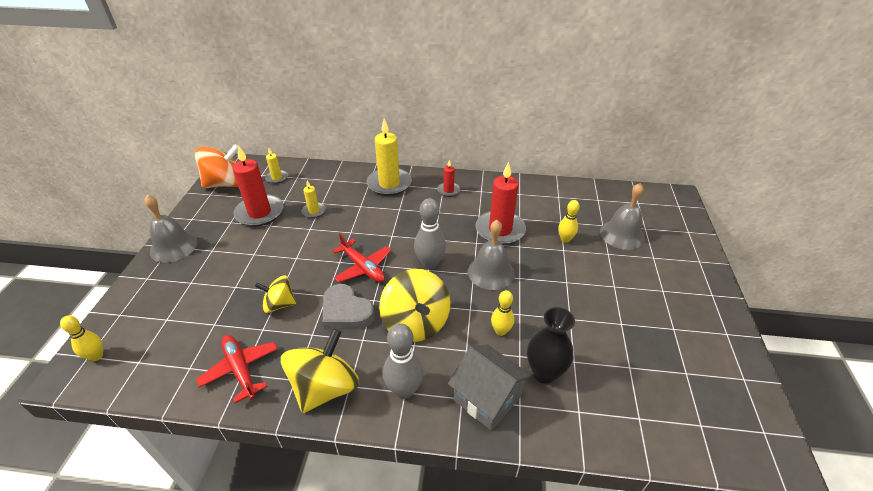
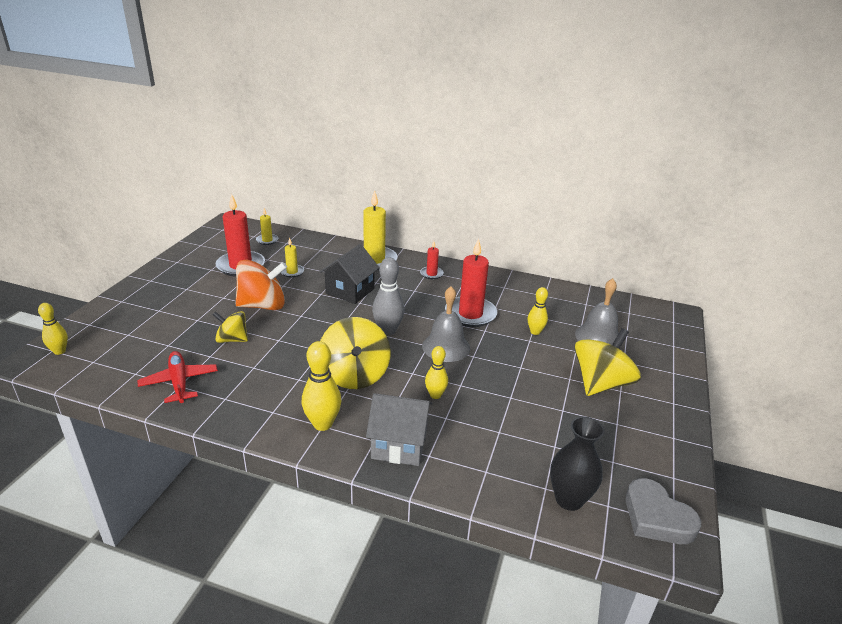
camera: 10 degrees right, 10 degrees down
(173, 246) = (153, 280): grey bell -> none
(226, 184) = (218, 239): orange spinning top -> orange spinning top (263, 305)
(325, 387) = (250, 409): yellow spinning top -> yellow spinning top (601, 384)
(346, 312) = (291, 355): grey heart -> grey heart (656, 517)
(363, 267) = (321, 323): red plane -> none
(378, 224) = (350, 291): none -> black house
(404, 390) = (322, 424): grey bowling pin -> yellow bowling pin
(487, 398) = (399, 444): grey house -> grey house turned 45 degrees counterclockwise
(544, 372) = (464, 435): black vase -> black vase (569, 499)

